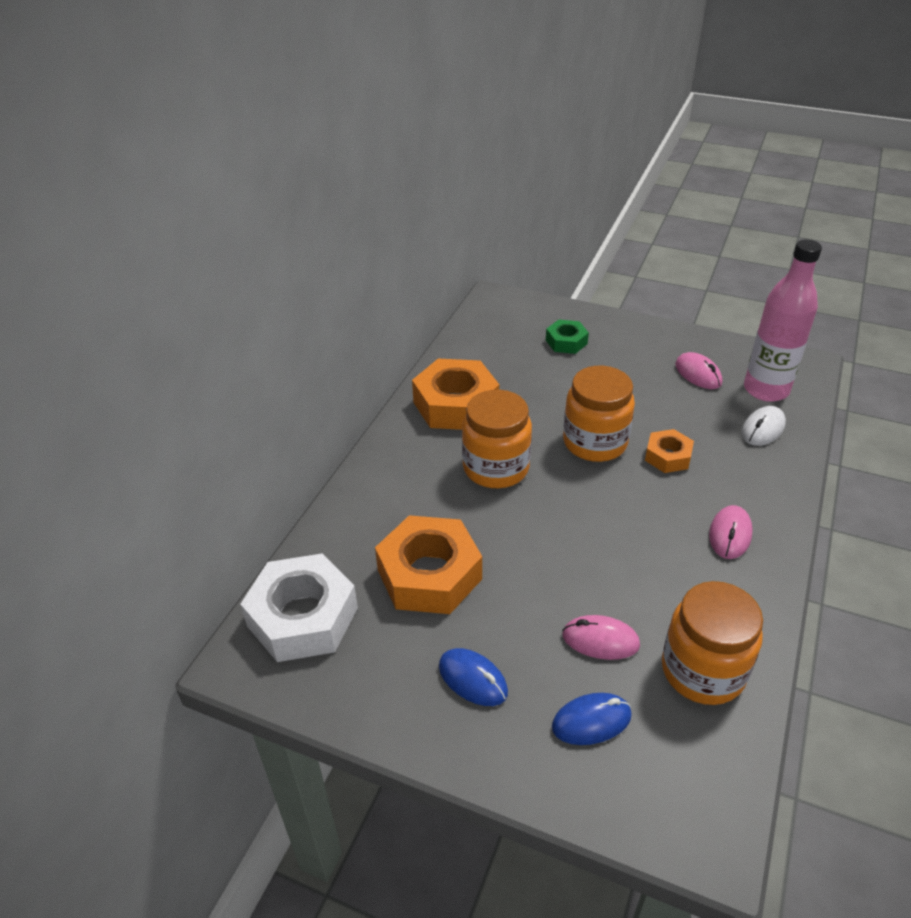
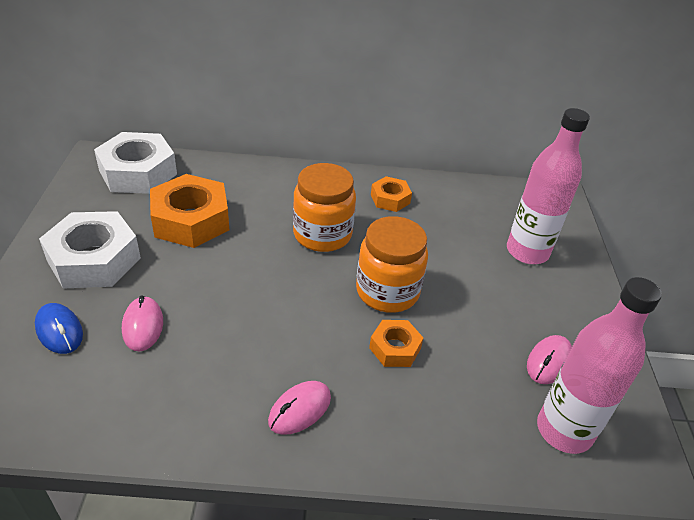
camera: 65 degrees right, 0 degrees up
(455, 404) = (390, 199): orange nut -> orange nut, size x0.53
(473, 679) = (94, 259): blue mouse -> white nut
(566, 342) = (527, 252): green nut -> pink bottle
(702, 671) = (118, 400): orange jar -> none
(730, 534) = (300, 409): pink mouse -> pink mouse turned 45 degrees counterclockwise
(762, 429) = (487, 430): white mouse -> none

